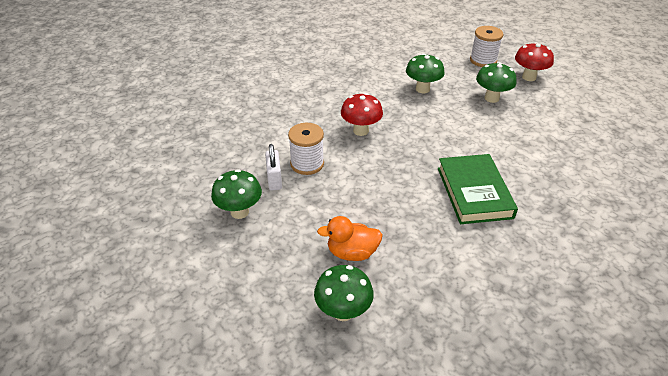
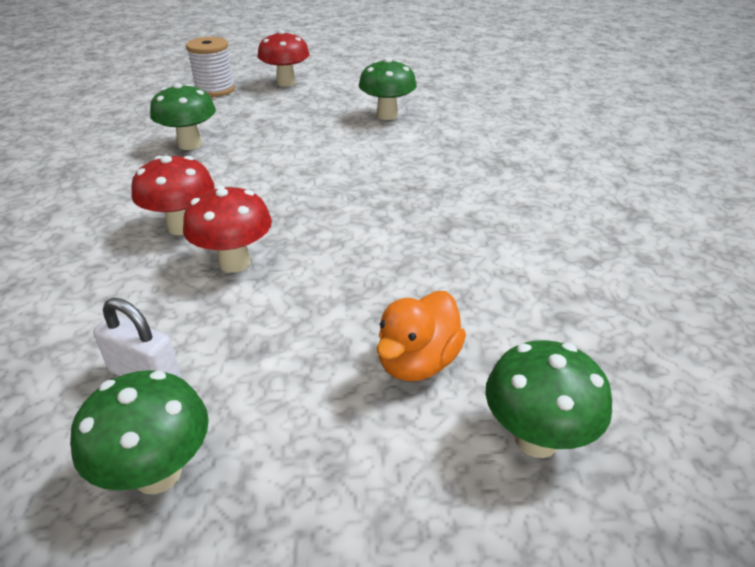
camera: 55 degrees left, 5 degrees down
(307, 164) = (167, 315): white spool -> none
(355, 161) = (234, 263): none -> red mushroom
(474, 192) = (417, 199): green book -> none
(491, 98) = (282, 115): green mushroom -> green mushroom (387, 115)

